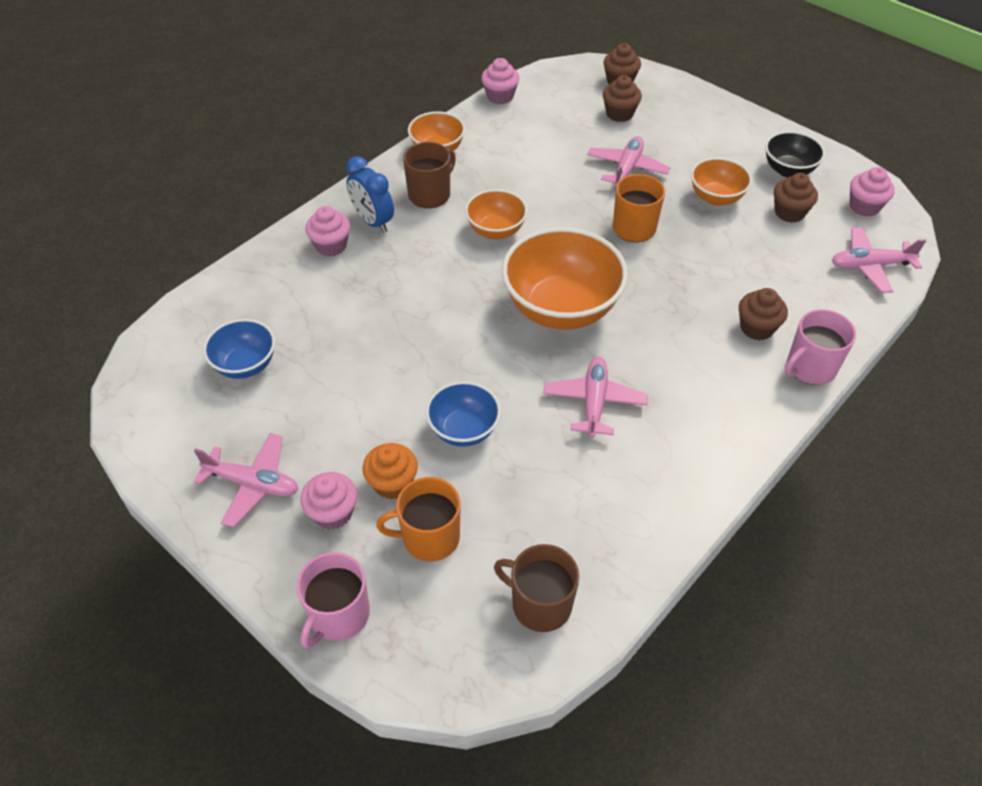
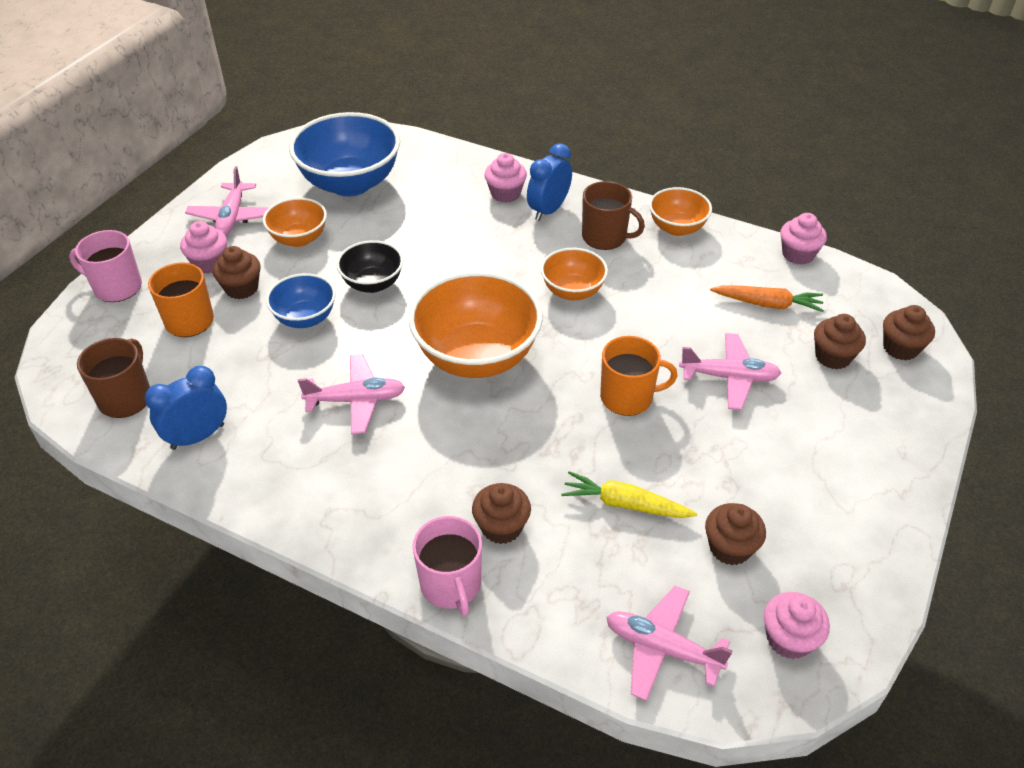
camera: 75 degrees right, 5 degrees down
(245, 365) = (350, 183): blue bowl -> blue bowl, size x1.83
(392, 483) = (241, 288): orange cupcake -> brown cupcake
(552, 127) = (768, 304): none -> orange carrot
(613, 536) = (198, 436): none -> blue clock
(716, 197) = (720, 467): orange bowl -> orange bowl (299, 239)
(743, 254) = (624, 504): none -> yellow carrot
(788, 170) = (821, 541): black bowl -> black bowl (373, 284)
(810, 368) = (451, 585): pink mug -> pink mug turned 150 degrees counterclockwise
(870, 266) = (662, 648): pink plane -> pink plane turned 45 degrees counterclockwise

